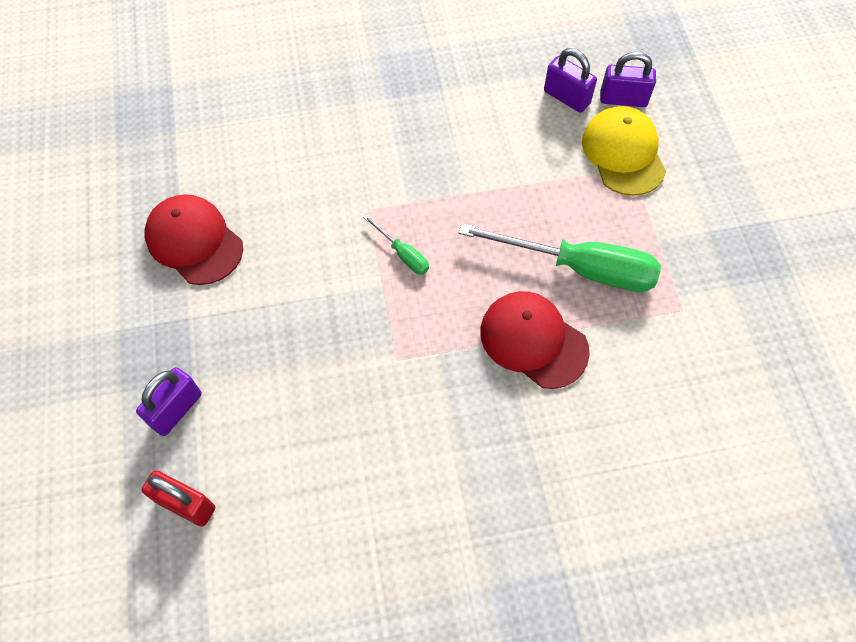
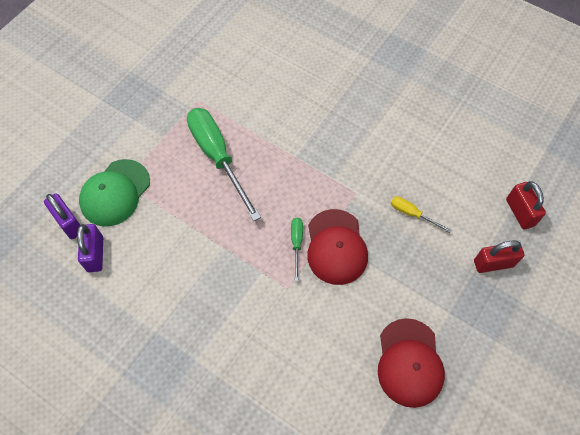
camera: 135 degrees left, 0 degrees up
(176, 409) = (493, 263): purple padlock -> red padlock
(312, 389) = (412, 214): none -> yellow screwdriver
(533, 340) = (281, 145): red cap -> red cap (336, 247)
(623, 153) = (115, 193): yellow cap -> green cap

